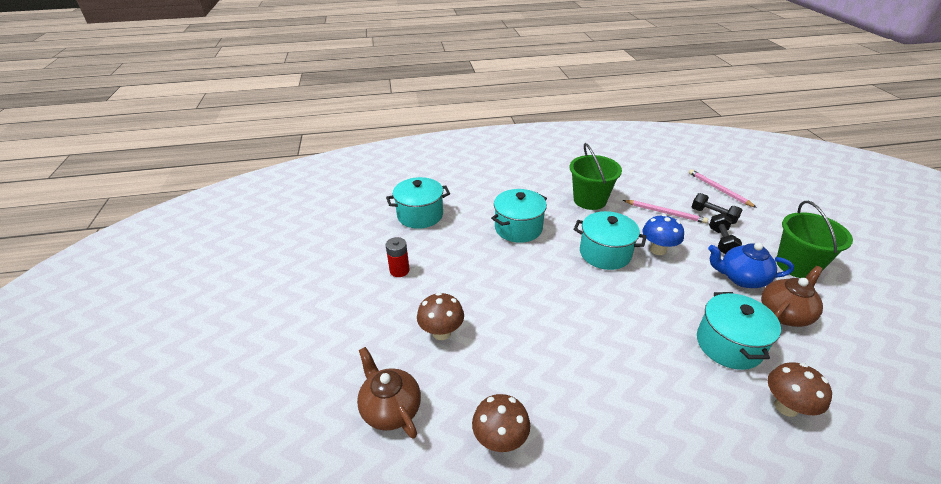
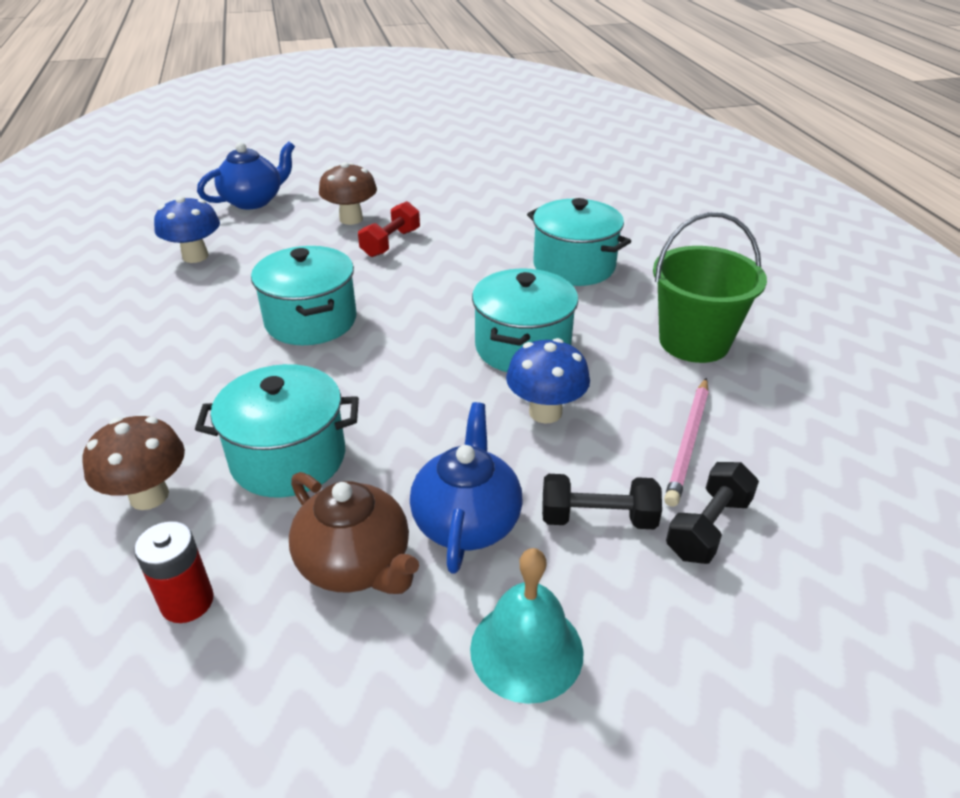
camera: 85 degrees right, 0 degrees up
(390, 409) = (253, 201): brown teapot -> blue teapot
(399, 270) = (459, 188): red battery -> red battery (187, 601)
(420, 215) = (582, 192): turquoise pot -> turquoise pot (311, 321)
(484, 308) = (390, 243): none -> red dumbbell
(500, 440) = (195, 256): brown mushroom -> blue mushroom
(718, 189) = (858, 571): pink pencil -> none
(797, 265) = (526, 650): green bucket -> turquoise bell

